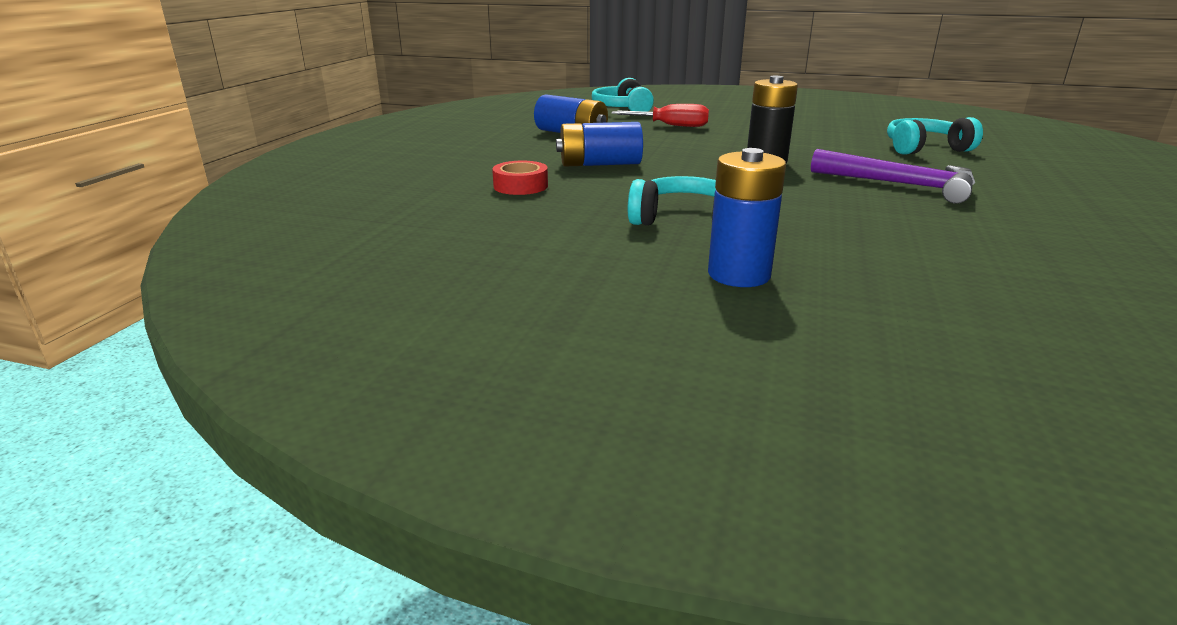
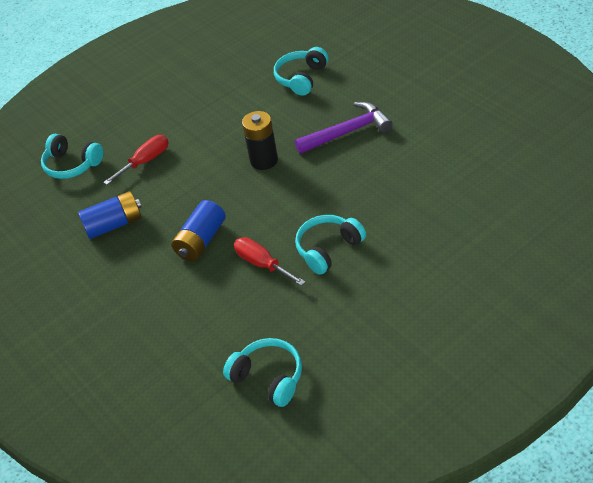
camera: 50 degrees left, 20 degrees up
(415, 240) = (268, 377): none -> turquoise headphones
(520, 186) = (212, 298): red tape -> none
(605, 195) = (262, 264): none -> red screwdriver
(739, 274) = (406, 264): blue battery -> none

